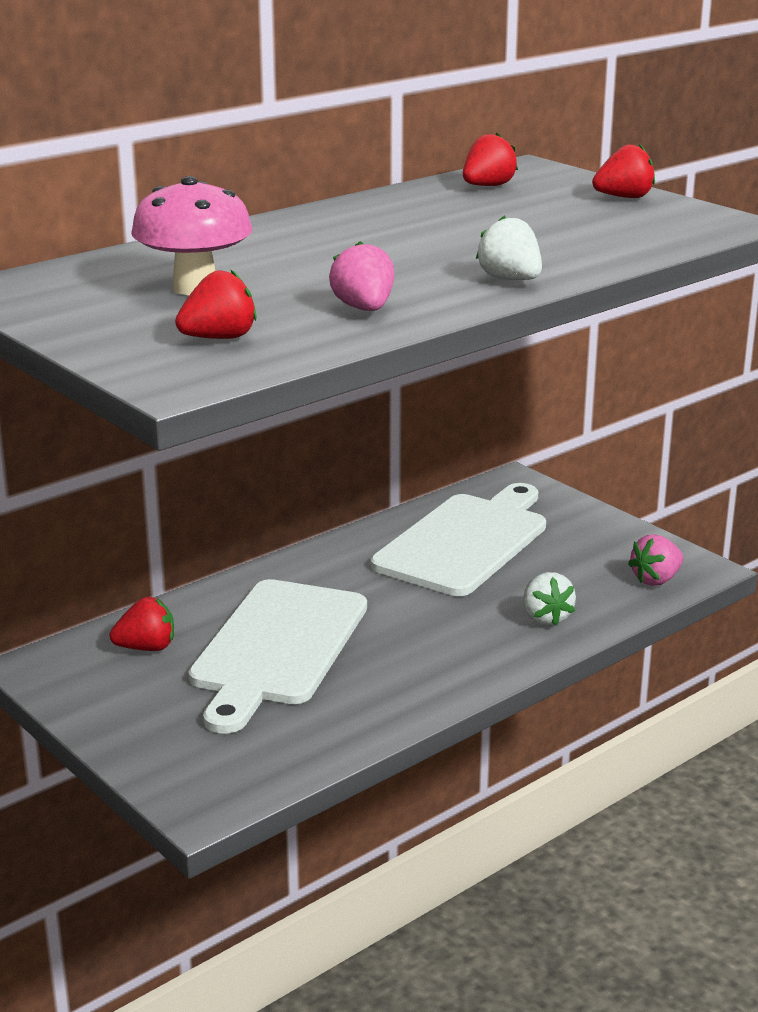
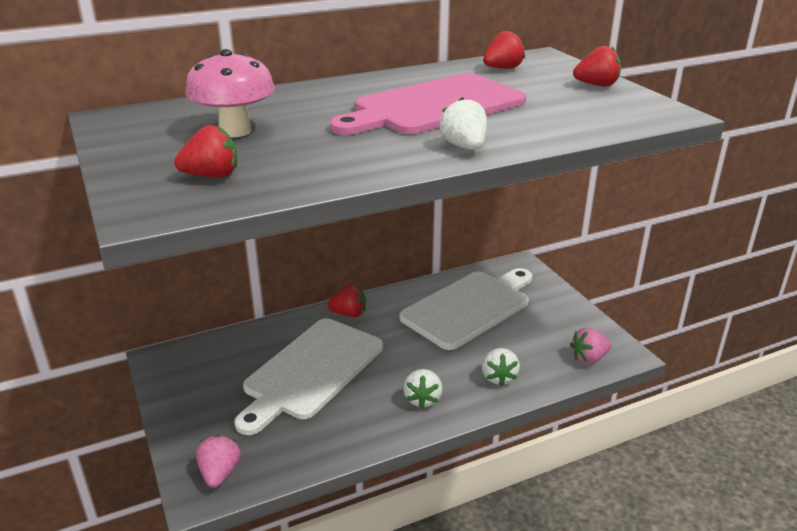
camera: 15 degrees right, 5 degrees up
(146, 648) = (231, 357): red strawberry -> red strawberry (349, 314)
(364, 309) = (336, 161): pink strawberry -> pink strawberry (220, 473)
(433, 238) = (434, 106): none -> pink cutting board
(454, 657) = (422, 399): none -> white strawberry

